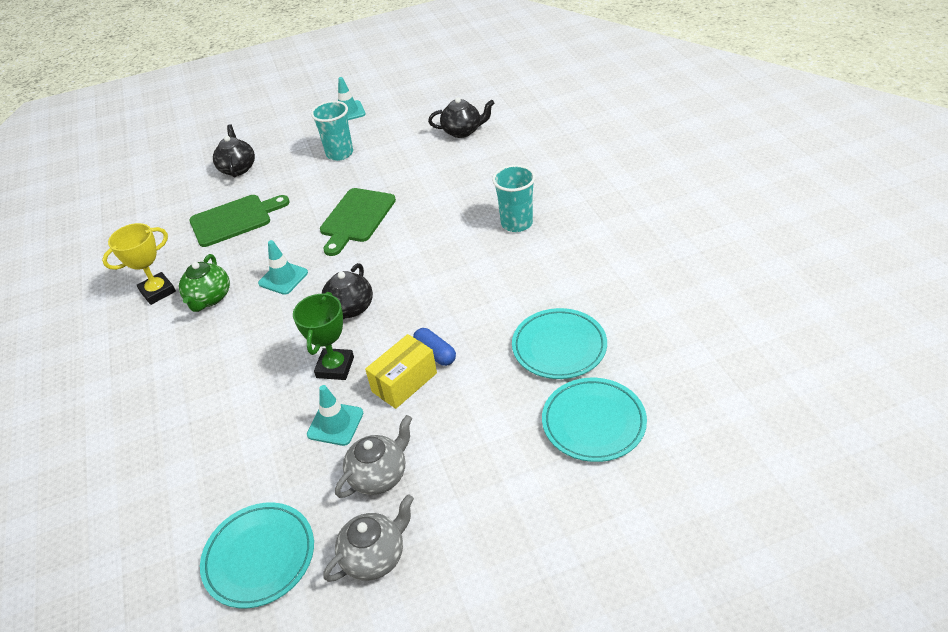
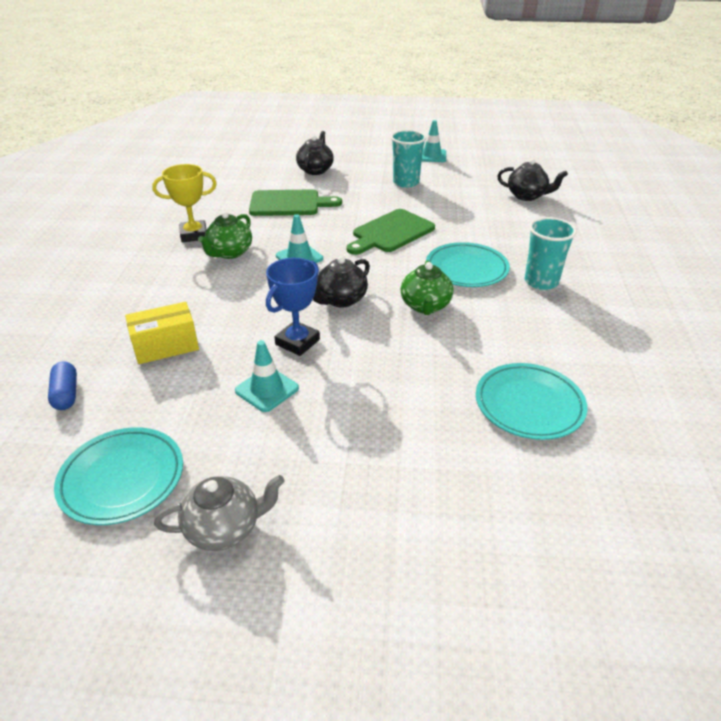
camera: 20 degrees right, 5 degrees down
(335, 367) = (297, 342): green trophy -> blue trophy
(379, 475) = (277, 452): grey teapot -> none
(404, 382) = (352, 378): yellow box -> yellow box (166, 346)
(429, 286) = (425, 306): none -> green teapot
(435, 353) = (397, 364): blue capsule -> blue capsule (66, 394)
(593, 422) = (530, 494): turquoise plate -> turquoise plate (466, 269)

